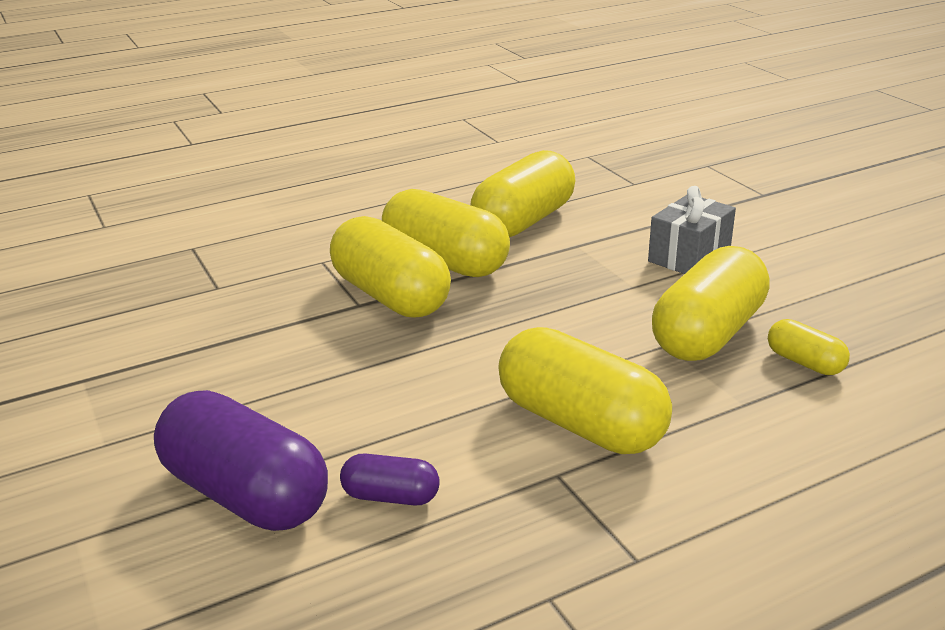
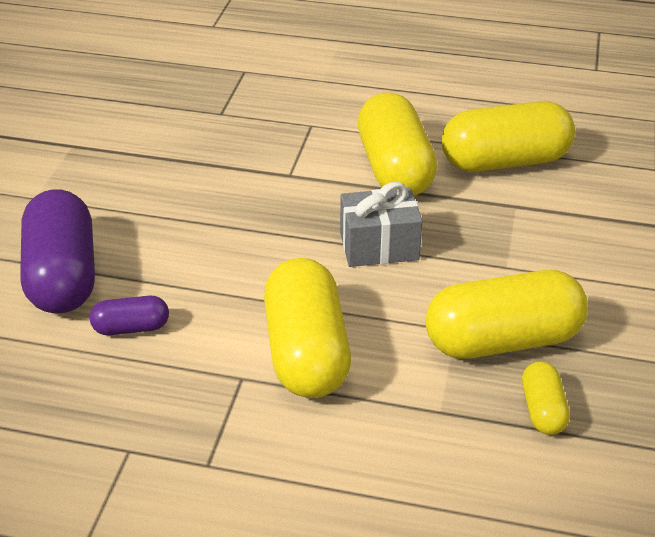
camera: 40 degrees right, 10 degrees up
(391, 296) = (319, 179): yellow capsule -> none
(391, 496) = (131, 328): purple capsule -> purple capsule turned 60 degrees counterclockwise
(689, 256) = (595, 265): grey gift -> grey gift (379, 246)

